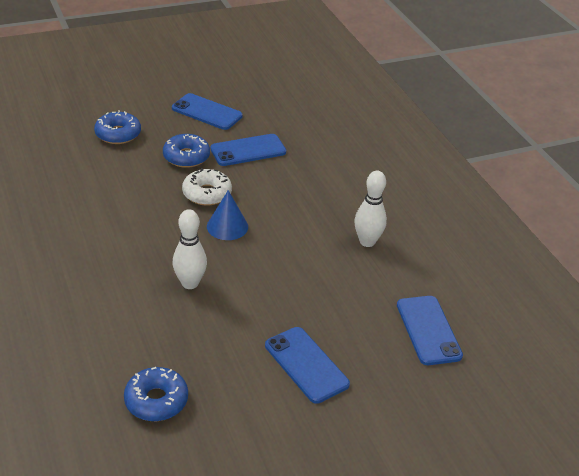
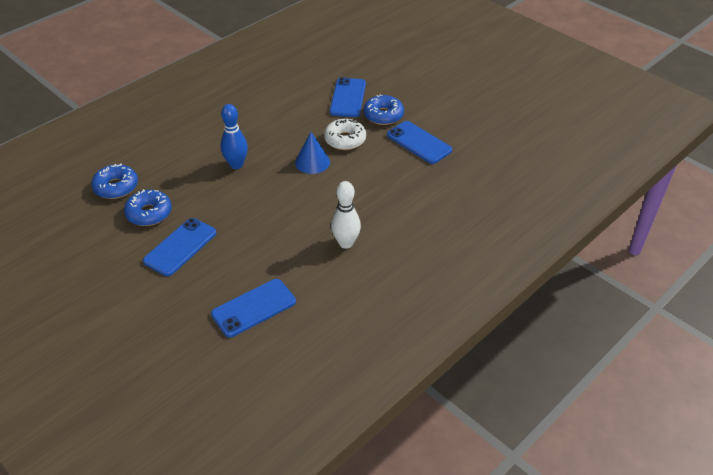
camera: 70 degrees right, 5 degrees up
(118, 134) = (384, 76): blue donut -> blue donut (149, 213)
(190, 283) = (236, 165): white bowling pin -> blue bowling pin
(207, 112) = (453, 106): blue phone -> blue phone (348, 98)

